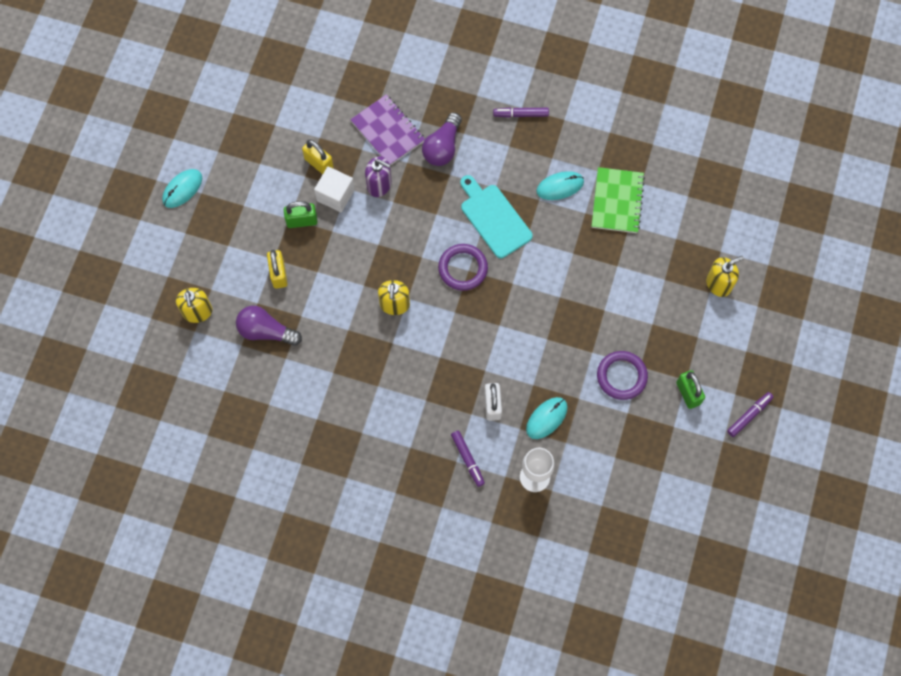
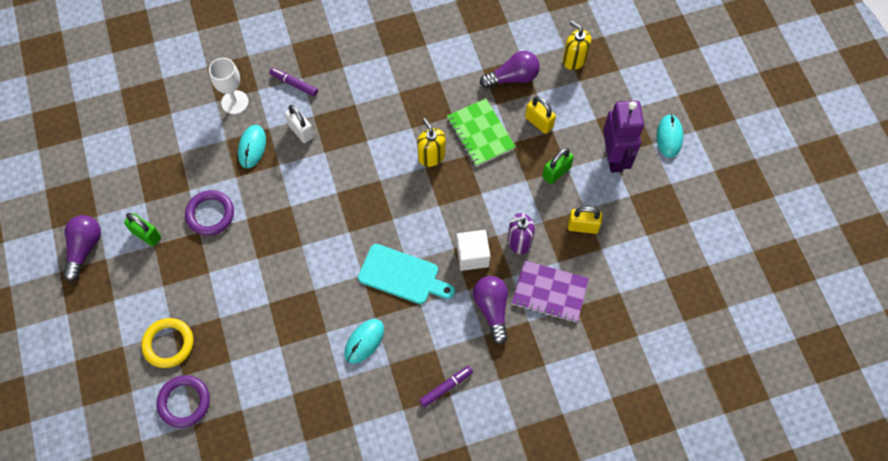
camera: 145 degrees right, 5 degrees down
(243, 202) = (614, 157): none -> purple robot
(335, 195) = (547, 209): white cube -> white cube (472, 255)
(463, 268) = (398, 217): purple ring -> purple ring (184, 402)
(617, 201) = (304, 361): green notebook -> green notebook (480, 133)
(718, 284) = (168, 344): yellow soap dispenser -> yellow ring
(749, 415) = (84, 248): purple marker -> purple light bulb

